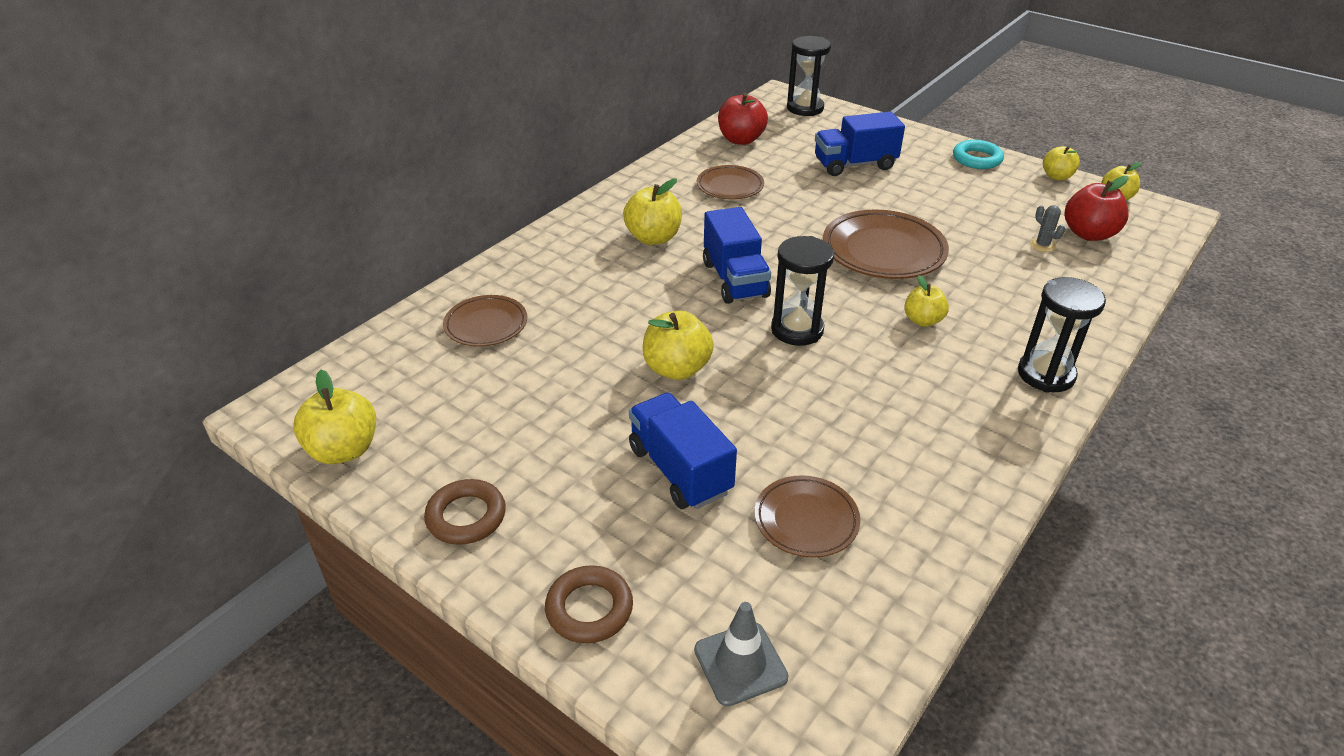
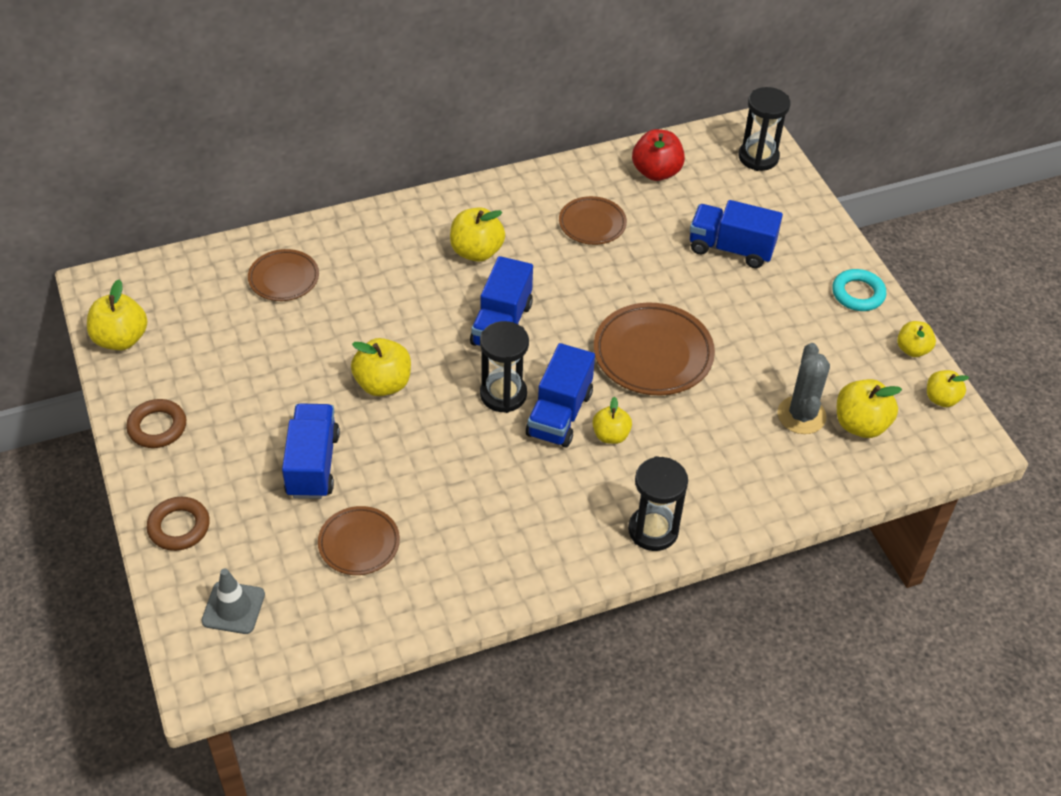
camera: 30 degrees right, 10 degrees up
(862, 323) = (559, 414): none -> blue truck
(1042, 245) = (801, 415): grey cactus -> grey cactus, size x1.95
(1088, 234) = (860, 424): red apple -> yellow apple

